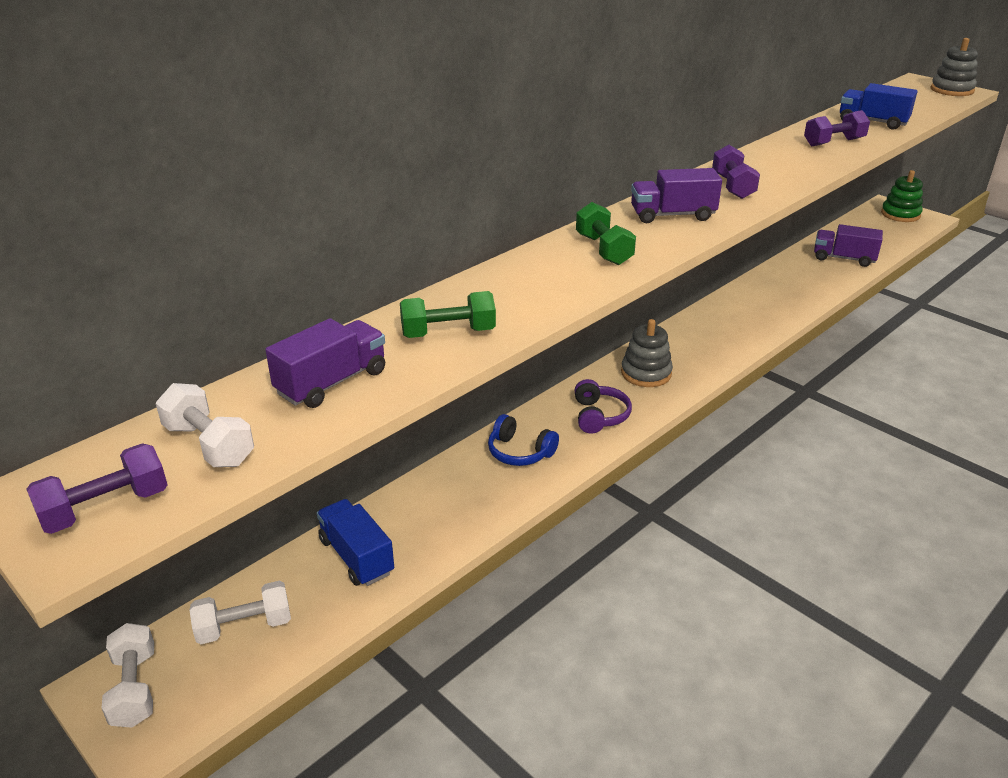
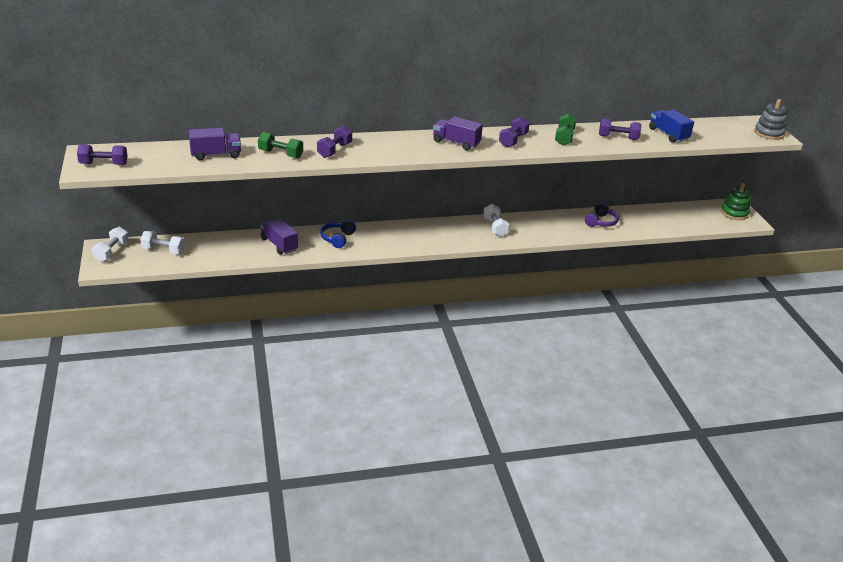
camera: 30 degrees right, 0 degrees up
(209, 445) = (153, 158): white dumbbell -> white dumbbell (495, 227)
(356, 556) = (226, 246): blue truck -> none
(520, 452) = (338, 238): blue headphones -> blue headphones turned 45 degrees clockwise
(525, 291) = (334, 150): none -> purple dumbbell
(599, 416) = (393, 239): purple headphones -> purple headphones (600, 222)
(603, 250) = (396, 146): green dumbbell -> green dumbbell (564, 137)
(646, 373) = (442, 232): grey stacking toy -> none
(843, 258) = (648, 222): purple truck -> purple truck (279, 245)

